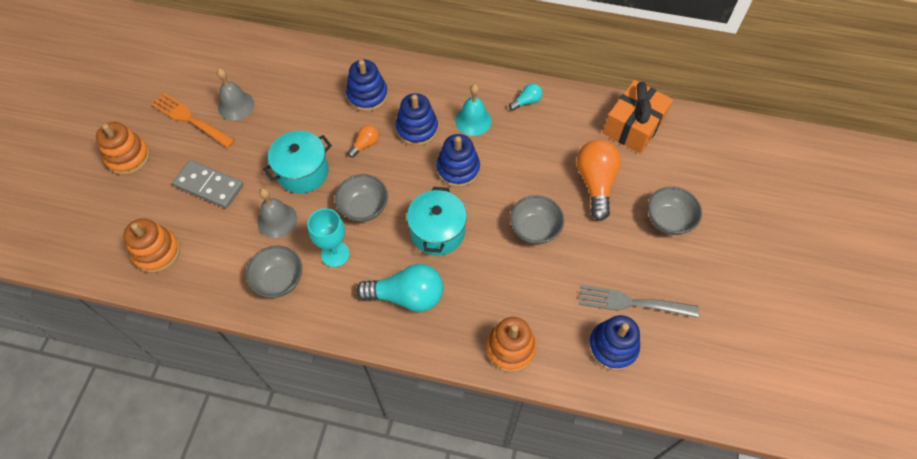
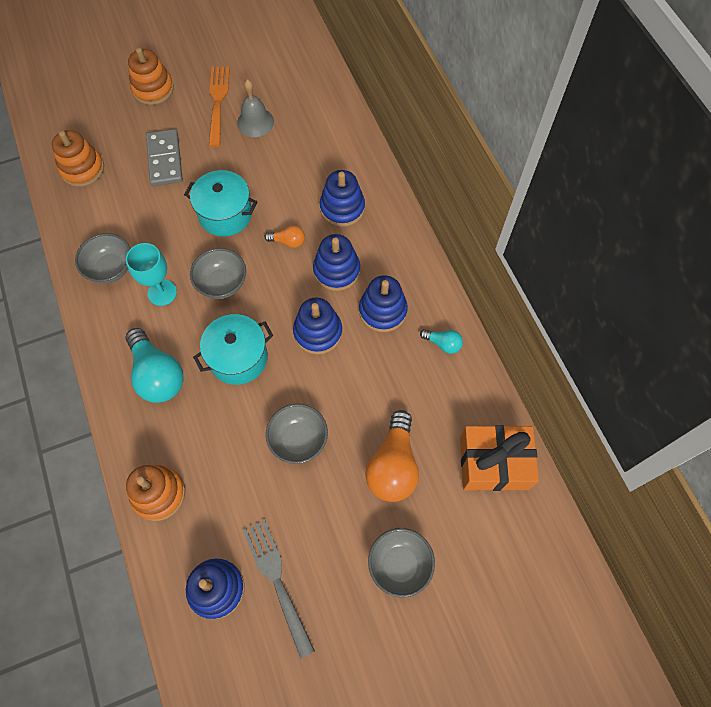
camera: 55 degrees right, 5 degrees up
(277, 220) = (166, 228): grey bell -> none
(473, 120) = (382, 311): turquoise bell -> blue stacking toy
(595, 183) = (393, 466): orange light bulb -> orange light bulb turned 135 degrees clockwise

